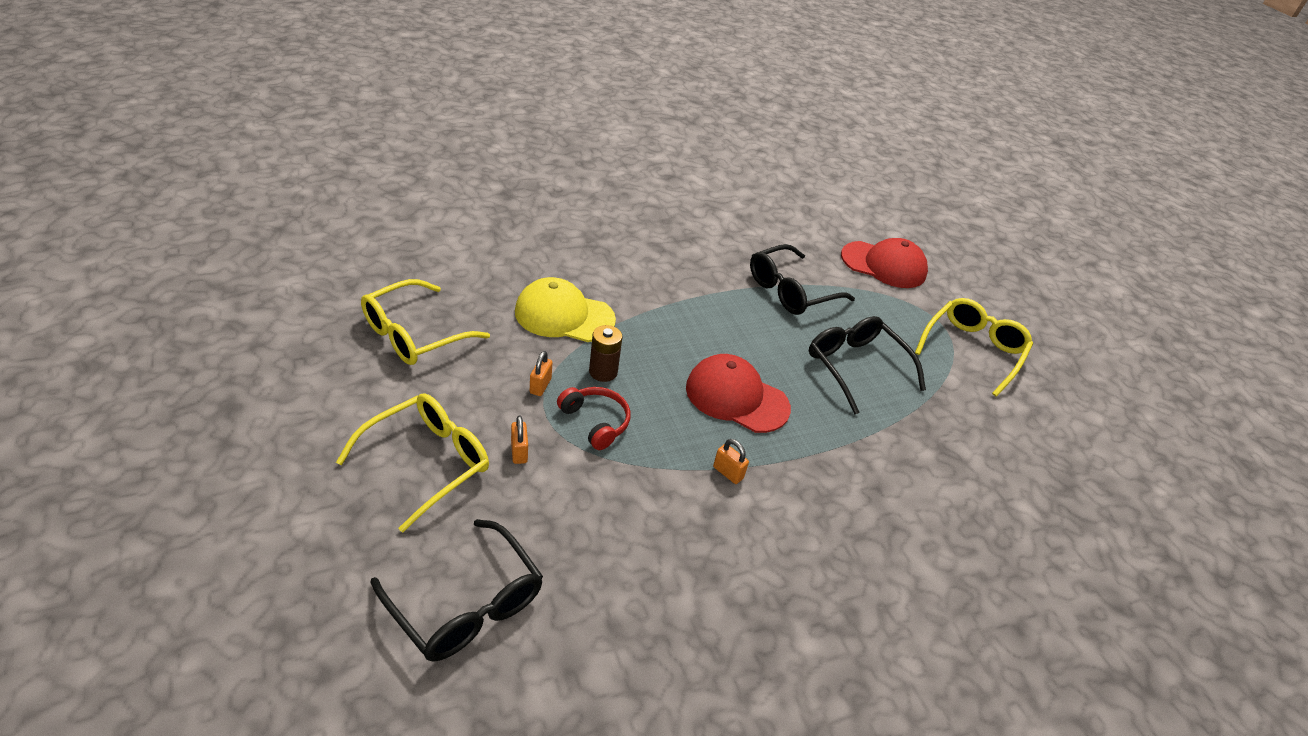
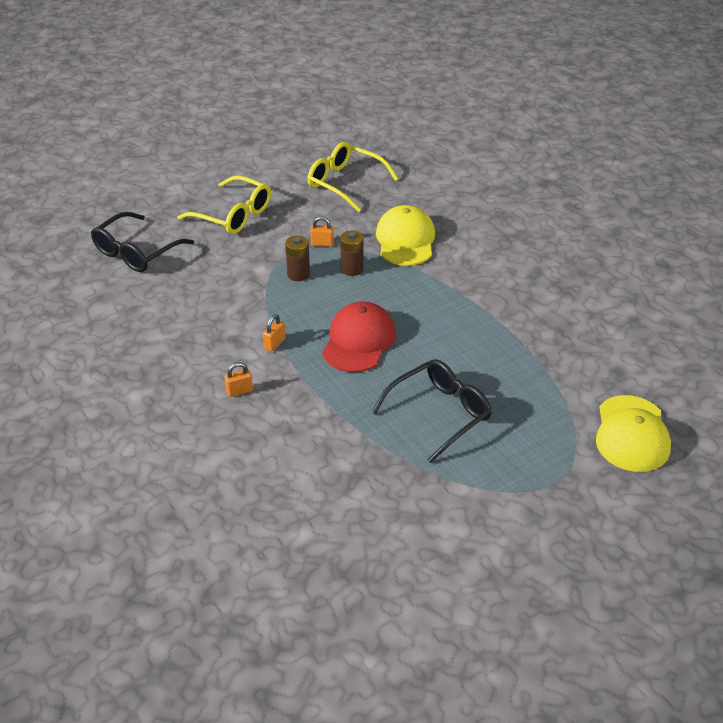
camera: 85 degrees right, 0 degrees up
(519, 452) = (256, 247): orange padlock -> orange padlock (239, 391)
(596, 422) = (298, 274): red headphones -> brown battery
(791, 291) = (529, 363): black glasses -> none
(884, 265) = (632, 434): red cap -> yellow cap
(972, 350) = (521, 508): yellow glasses -> none

